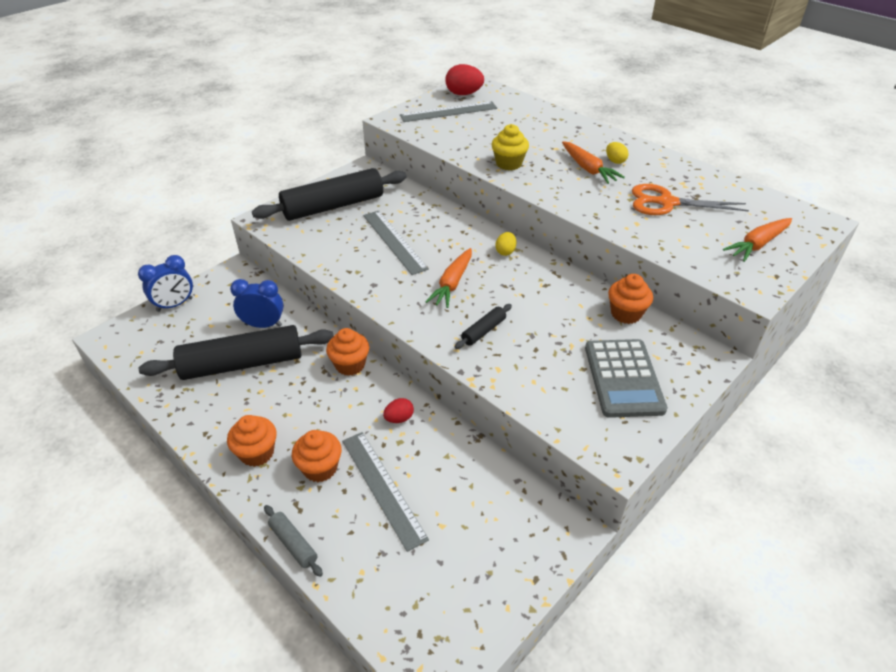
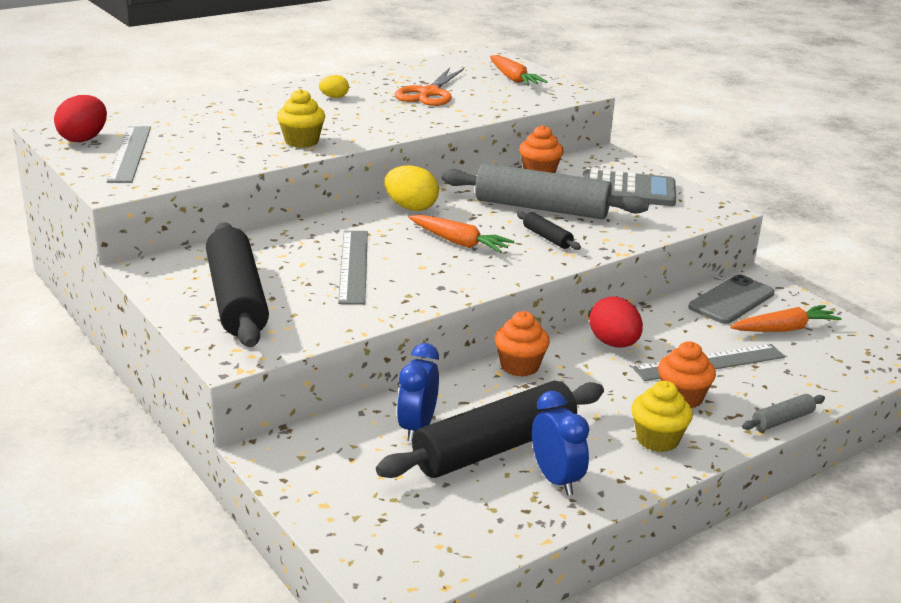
camera: 80 degrees left, 15 degrees down
(175, 305) = (330, 513): blue clock -> blue clock (556, 479)
(242, 363) = (494, 447): black rolling pin -> black rolling pin turned 60 degrees clockwise
(257, 453) = (657, 439): orange cupcake -> yellow cupcake
(394, 241) = (354, 266): grey ruler -> grey ruler turned 75 degrees counterclockwise
(399, 418) = (614, 343): red egg -> red egg, size x1.75
(505, 251) = (411, 207): yellow egg -> yellow egg, size x1.75
(513, 507) = (731, 300): none -> grey phone
(545, 322) = (541, 208): none -> grey rolling pin
(588, 169) = (342, 110): orange carrot -> orange carrot (784, 329)

